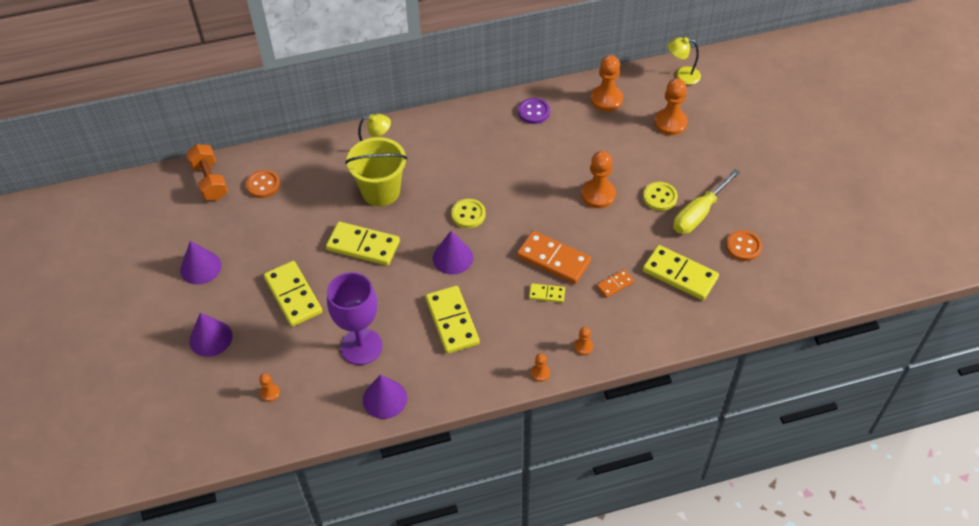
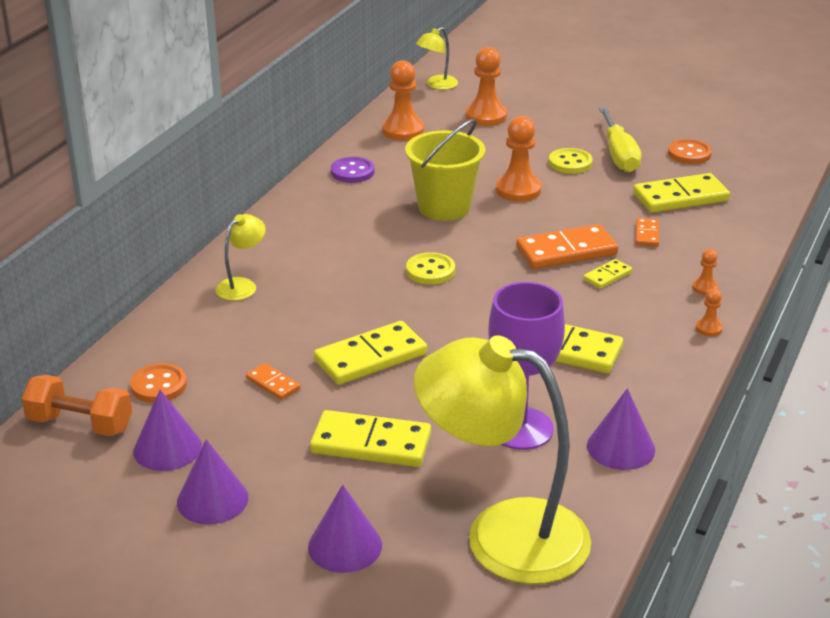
camera: 50 degrees left, 20 degrees down
(270, 393) = (502, 535): orange pawn -> yellow lamp
(305, 225) = (273, 384): none -> orange domino
(381, 191) = (308, 308): yellow bucket -> yellow bucket (444, 207)
(452, 257) = (476, 308): purple cone -> purple cone (167, 448)

